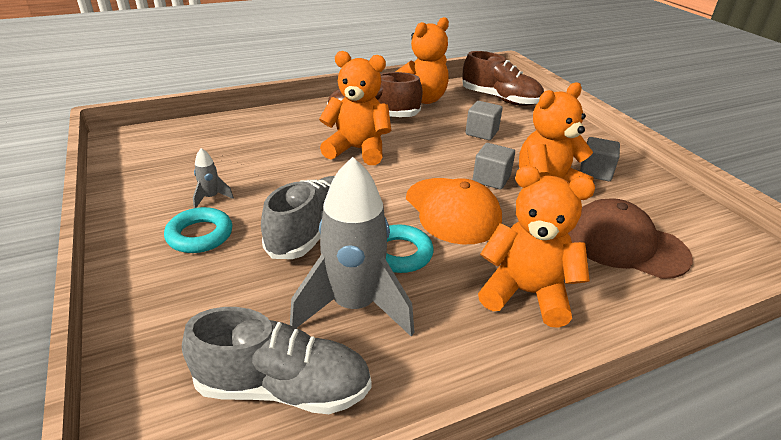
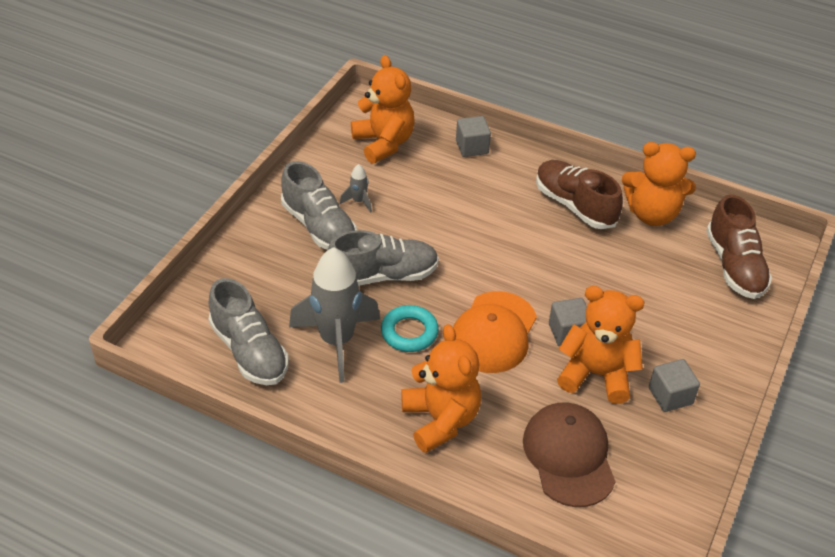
camera: 50 degrees right, 10 degrees up
(200, 235) = (319, 227): turquoise ring -> grey shoe
(357, 150) = (510, 230): orange teddy bear -> orange teddy bear (384, 143)
(482, 132) = (643, 287): grey cube -> grey cube (472, 147)

